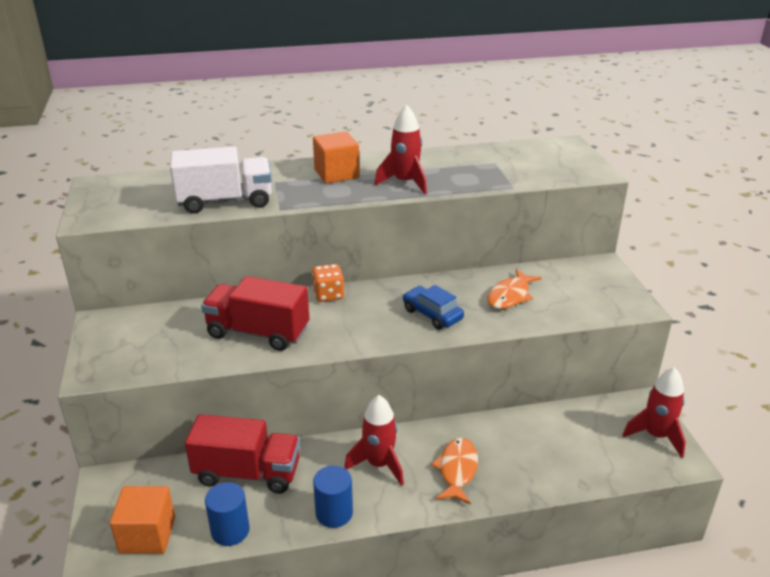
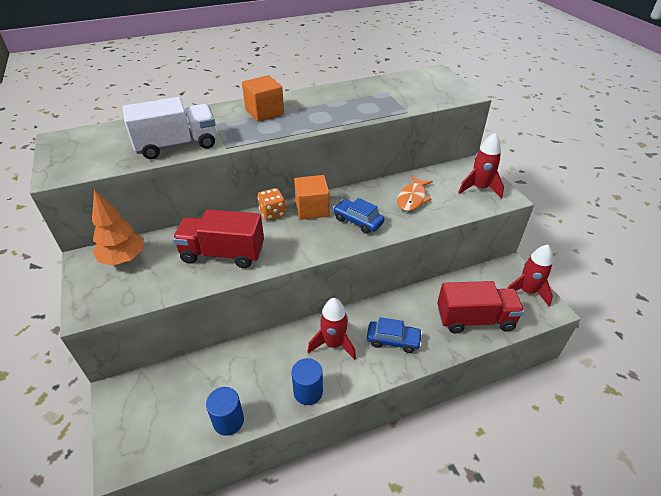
camera: 10 degrees left, 10 degrees up
(143, 325) = (124, 259): none -> orange tree
(147, 535) = (160, 436): orange cube -> orange cube (312, 209)
(247, 473) = (232, 367): red truck -> red truck (475, 319)
(405, 183) = (322, 115): red rocket -> red rocket (479, 188)
(457, 470) = (393, 340): orange fish -> blue car

